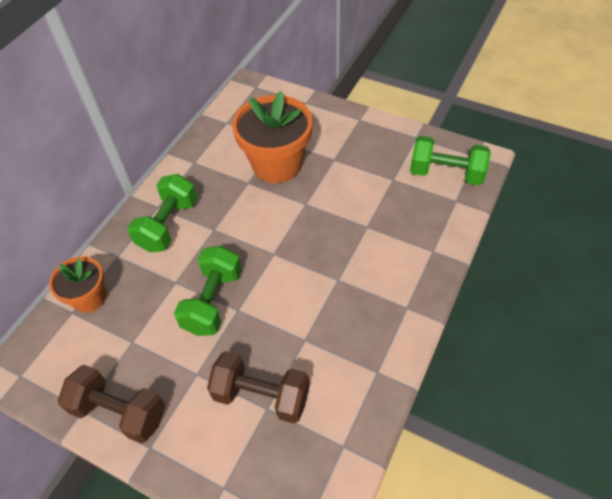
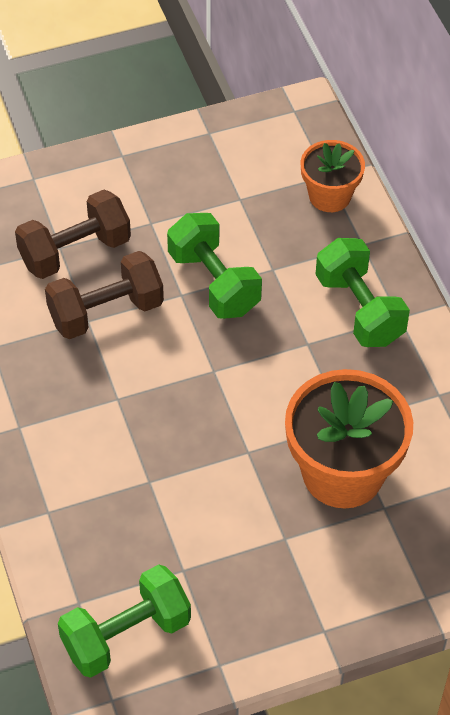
camera: 130 degrees right, 0 degrees up
(120, 412) = (177, 154): brown dumbbell -> brown dumbbell (106, 312)

